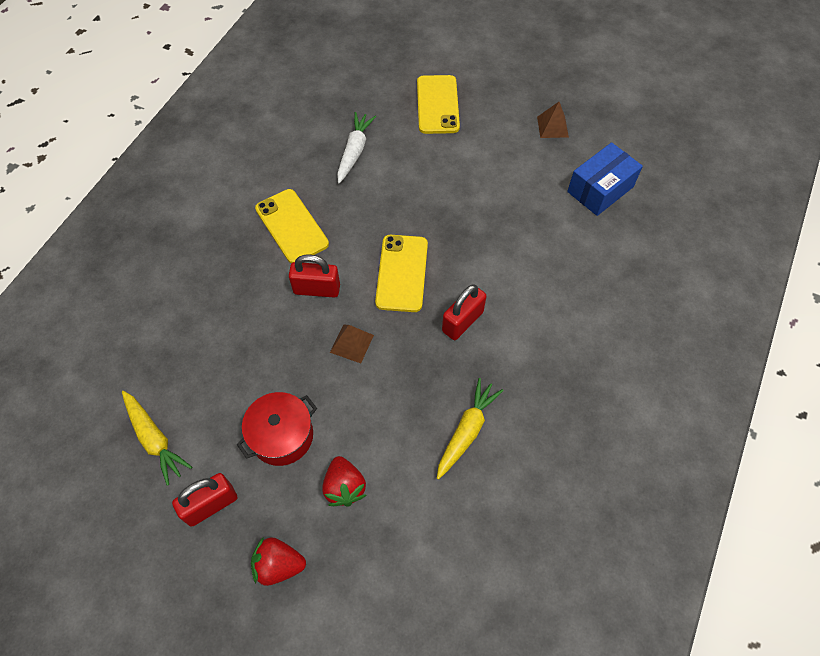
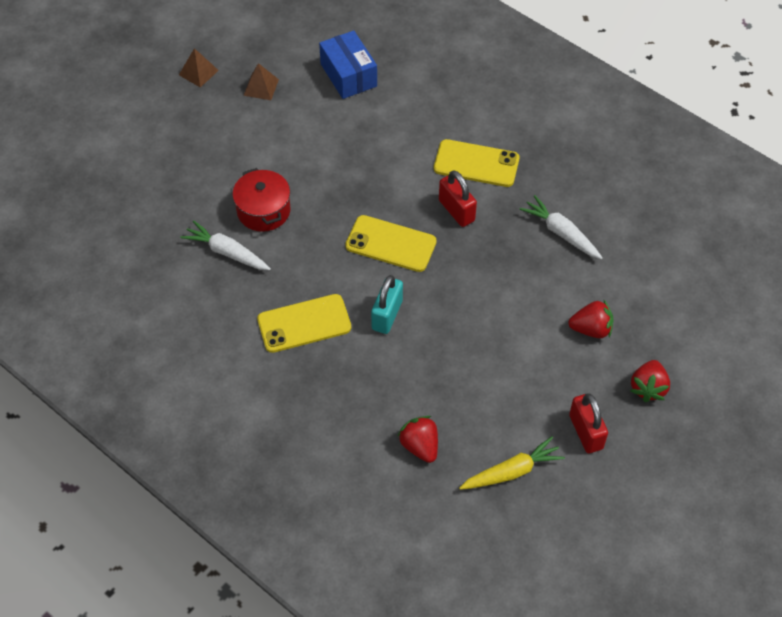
camera: 75 degrees left, 5 degrees down
(174, 350) = (420, 446): none -> red strawberry
(282, 436) = (533, 368): red pot -> red pot (263, 211)
(317, 289) = (387, 315): red padlock -> turquoise padlock
(351, 343) = (454, 298): brown pyramid -> brown pyramid (198, 72)
(437, 105) = (193, 169): yellow phone -> yellow phone (476, 163)
(467, 431) = (561, 233): yellow carrot -> white carrot

